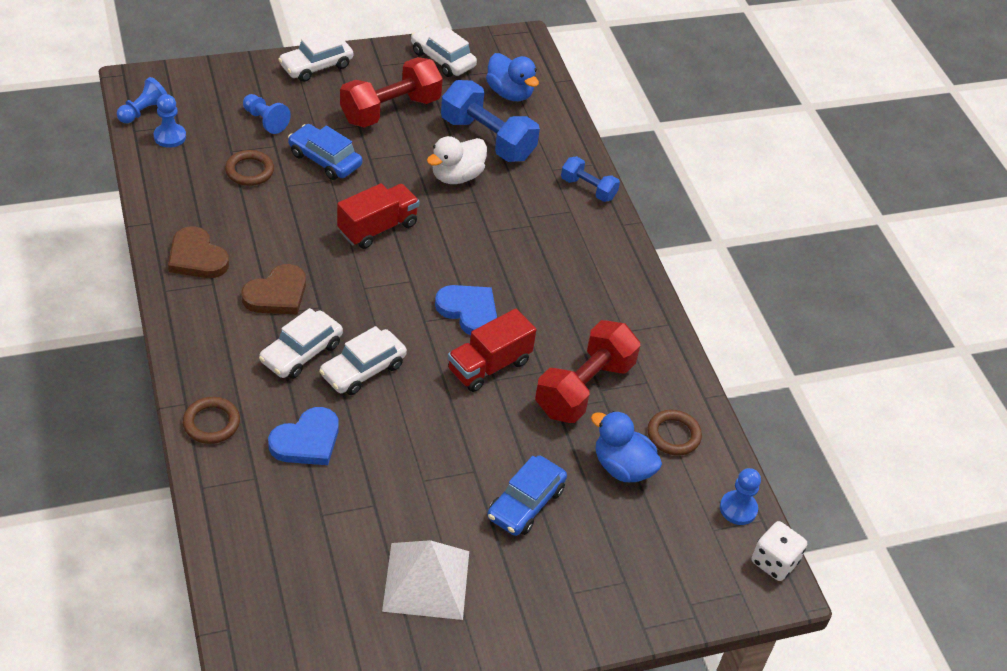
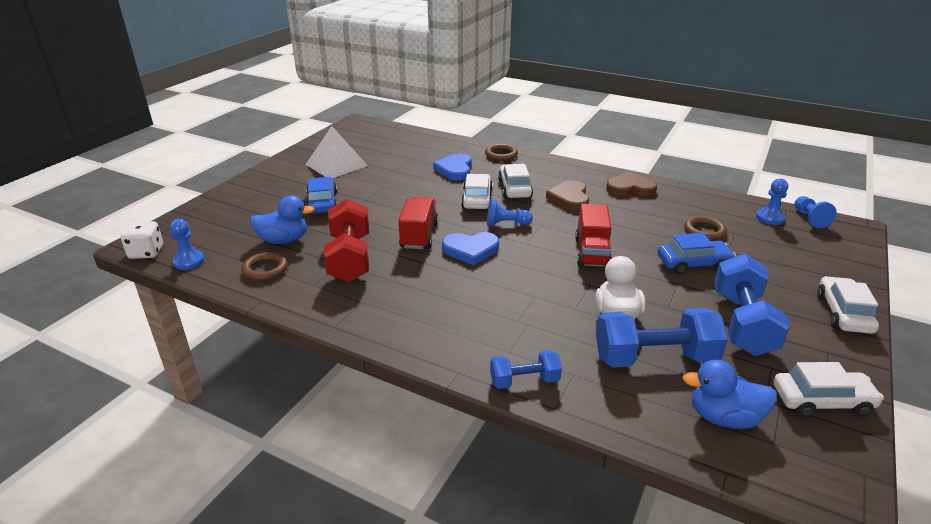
camera: 140 degrees right, 15 degrees down
(265, 121) = (766, 258): blue pawn -> blue pawn (506, 224)
(390, 110) = (742, 323): red dumbbell -> blue dumbbell

